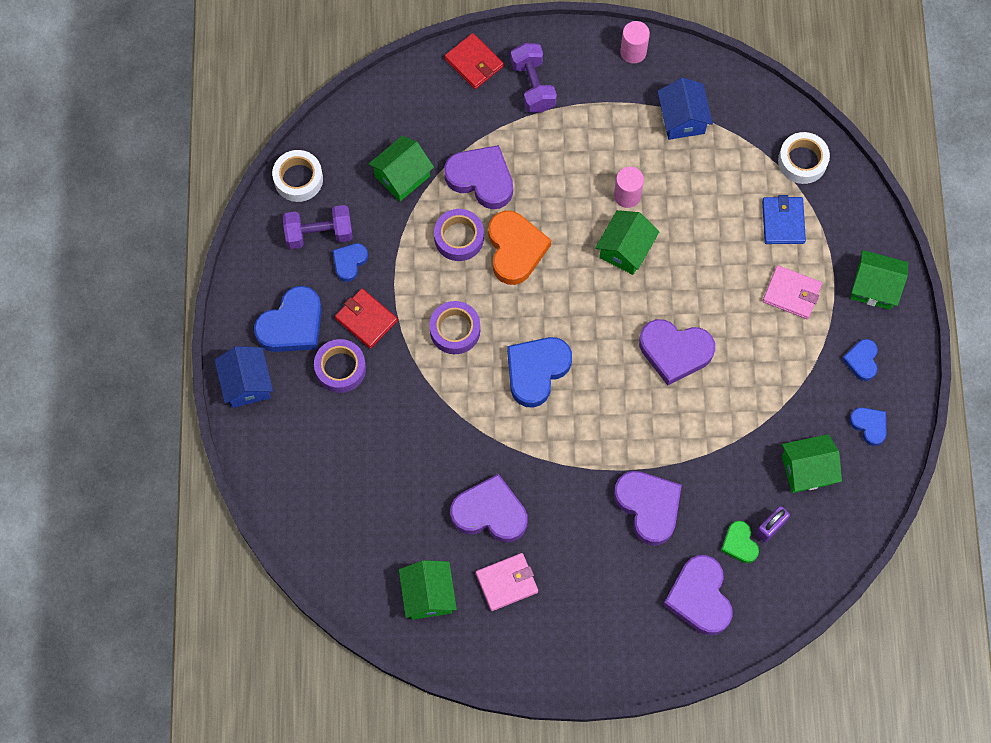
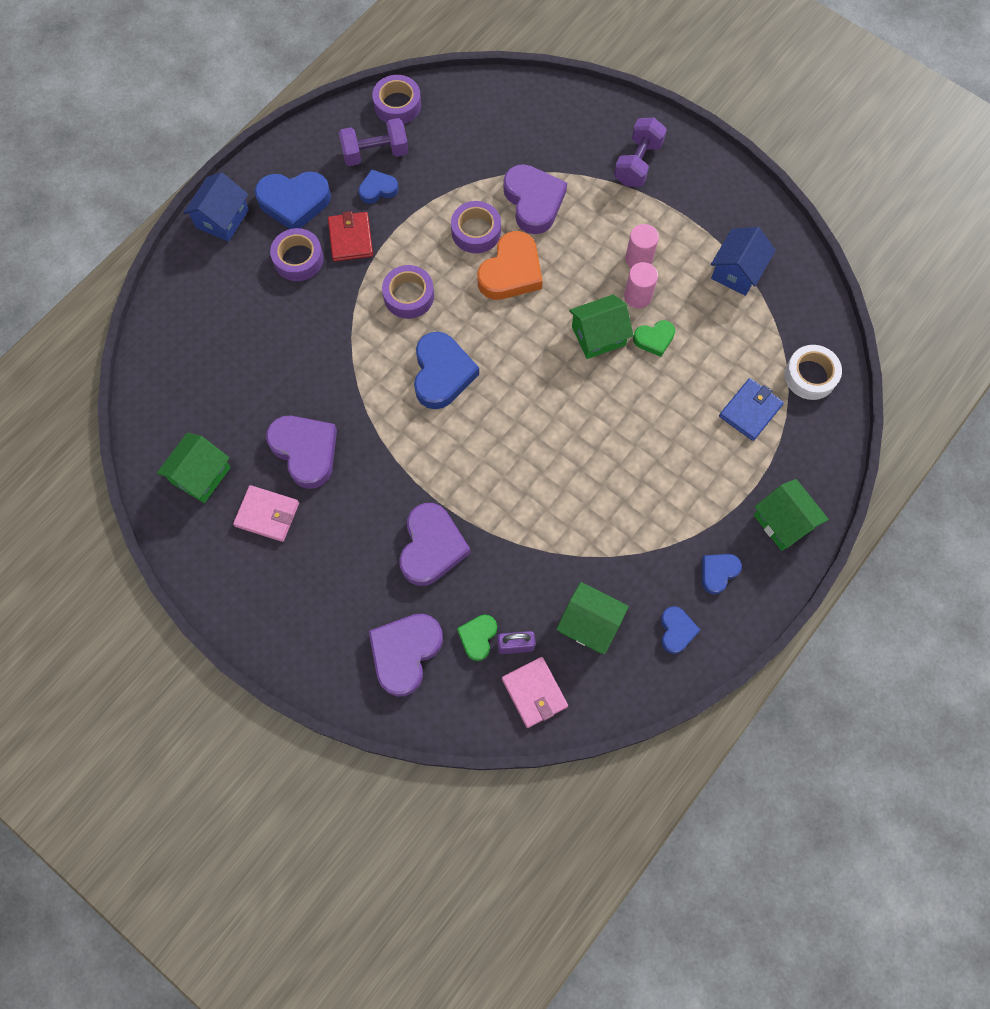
camera: 40 degrees right, 0 degrees up
(298, 179) = (397, 105): white tape -> purple tape
(319, 234) = (375, 153): purple dumbbell -> purple dumbbell turned 45 degrees counterclockwise
(402, 176) = (475, 157): green house -> none
(474, 63) = (607, 115): red wallet -> none
(536, 371) = (442, 373): blue heart -> blue heart turned 105 degrees clockwise
(633, 52) = (742, 194): pink cylinder -> pink cylinder (638, 259)
(668, 220) = (654, 339): none -> green heart
(675, 352) = (566, 443): purple heart -> none
(791, 293) = (706, 472): pink wallet -> pink wallet (534, 692)

